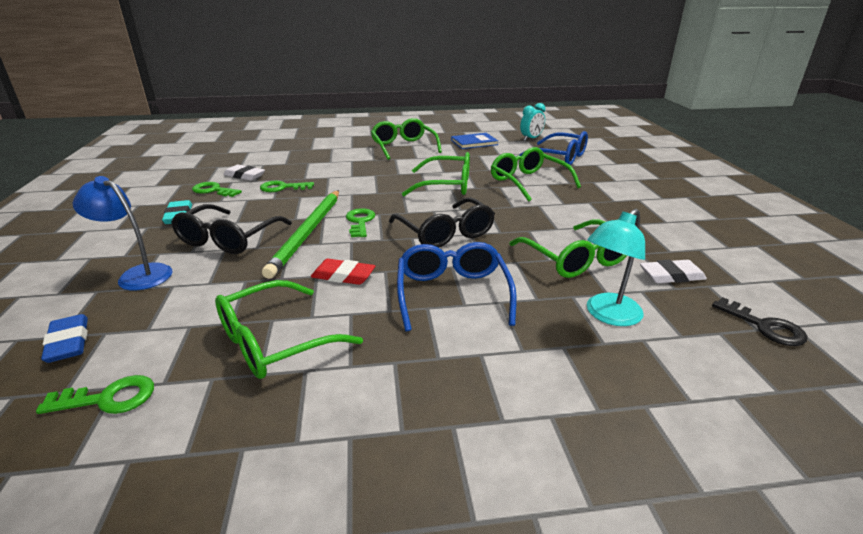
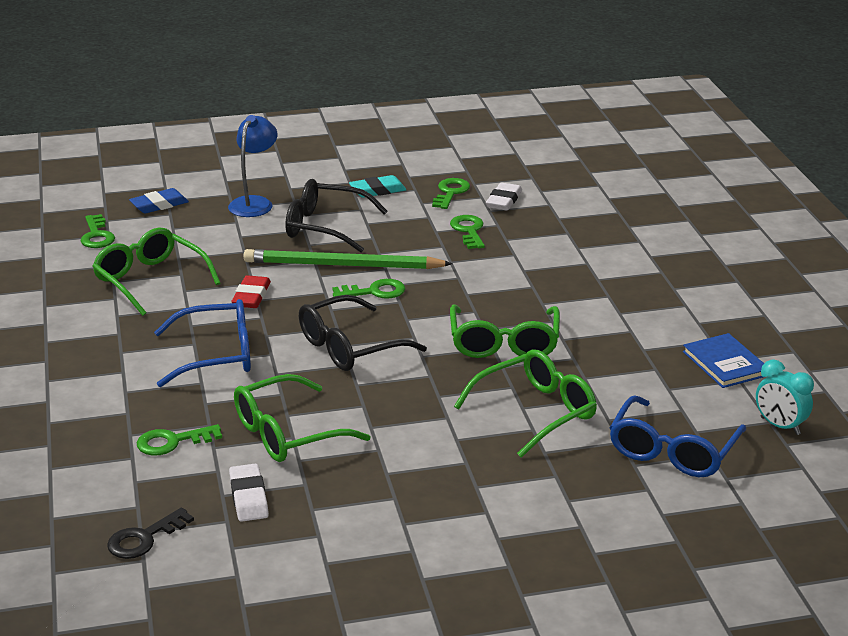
camera: 85 degrees right, 0 degrees up
(403, 147) = (671, 298): green glasses -> none
(608, 315) = (172, 442): turquoise lamp -> green key

